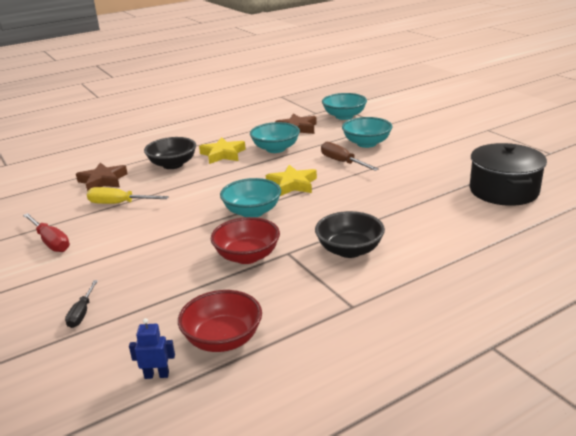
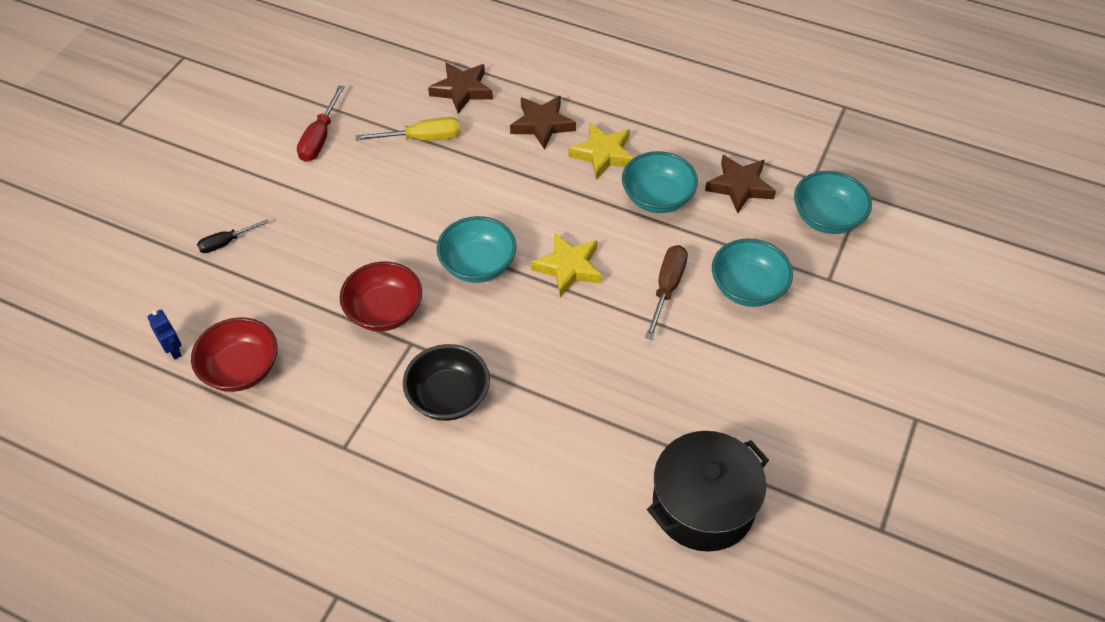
camera: 55 degrees right, 25 degrees up
(119, 204) = (422, 138): yellow screwdriver -> yellow screwdriver turned 105 degrees clockwise
(173, 165) = (542, 124): black bowl -> brown star

